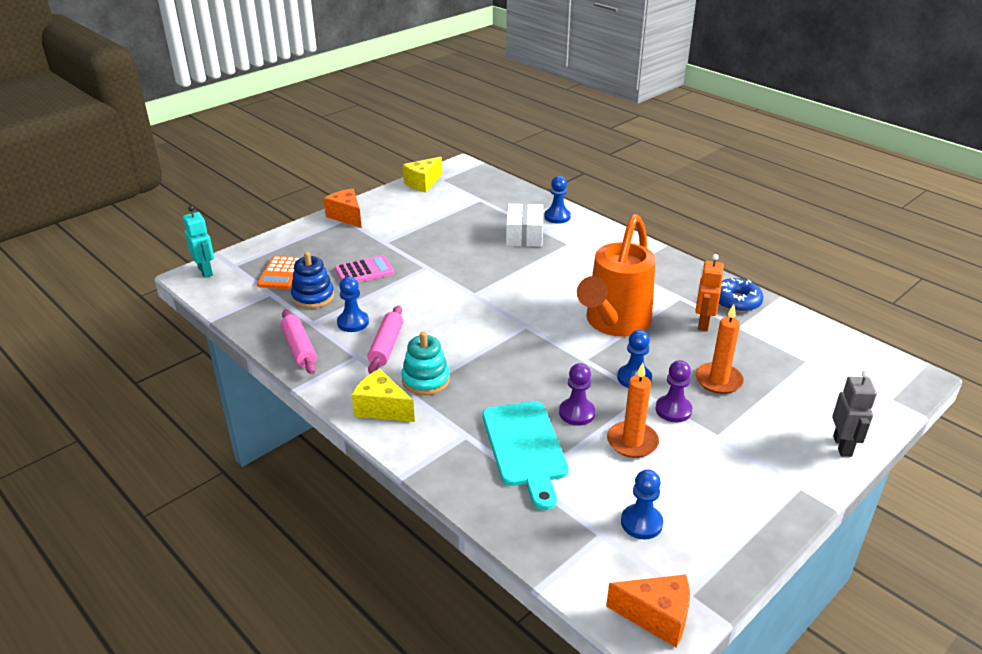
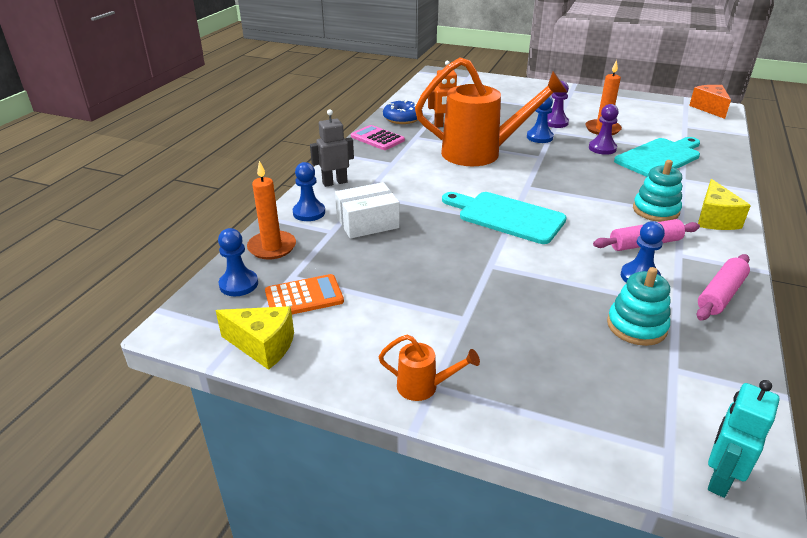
camera: 115 degrees left, 0 degrees up
(281, 273) = (627, 381): orange calculator -> orange calculator (304, 297)
(313, 297) = (636, 326): blue stacking toy -> turquoise stacking toy
(346, 216) = (424, 387): orange cheese -> orange watering can
(364, 271) = (544, 307): pink calculator -> pink calculator (377, 138)
(483, 296) = (506, 216): none -> turquoise cutting board
(641, 523) = (660, 118): blue pawn -> blue pawn (239, 284)
(718, 380) = (507, 114): orange candle -> orange candle (272, 247)
(842, 446) = (525, 84): grey robot -> grey robot (334, 182)

